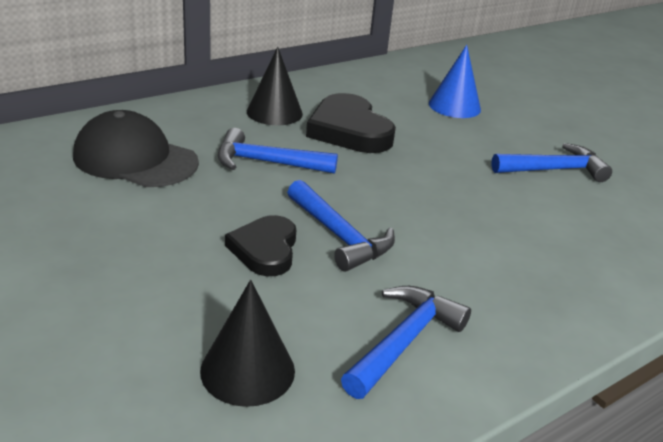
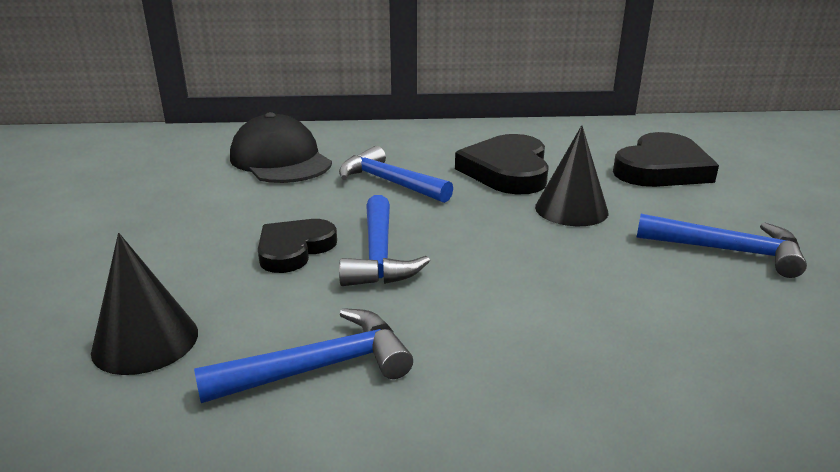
camera: 35 degrees right, 5 degrees down
(274, 112) = (449, 145): black cone -> black cone (571, 209)
(454, 106) = (661, 169): blue cone -> black heart

